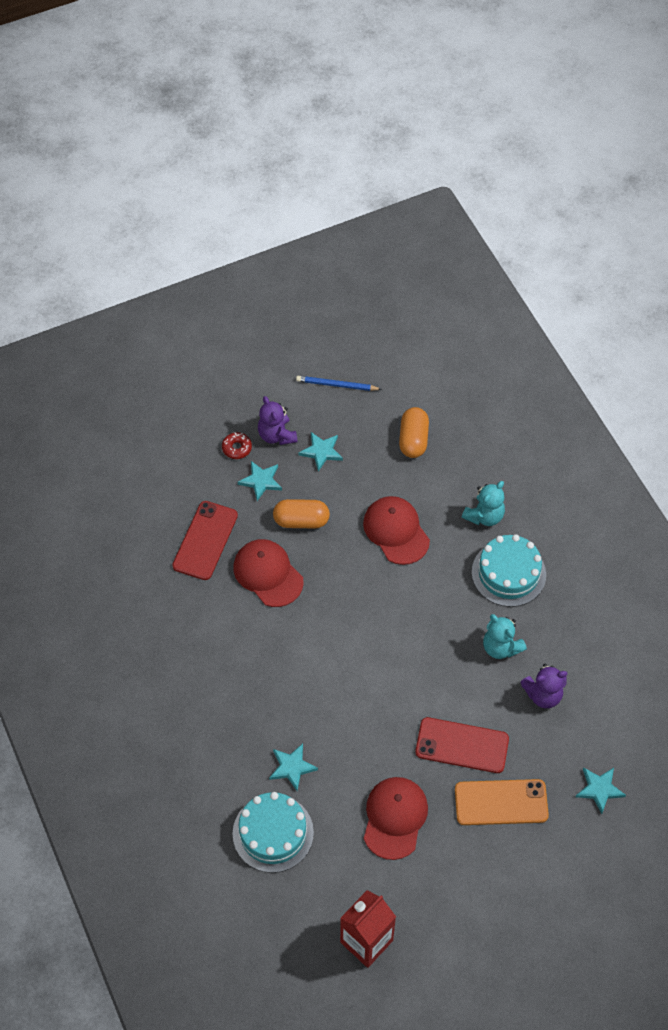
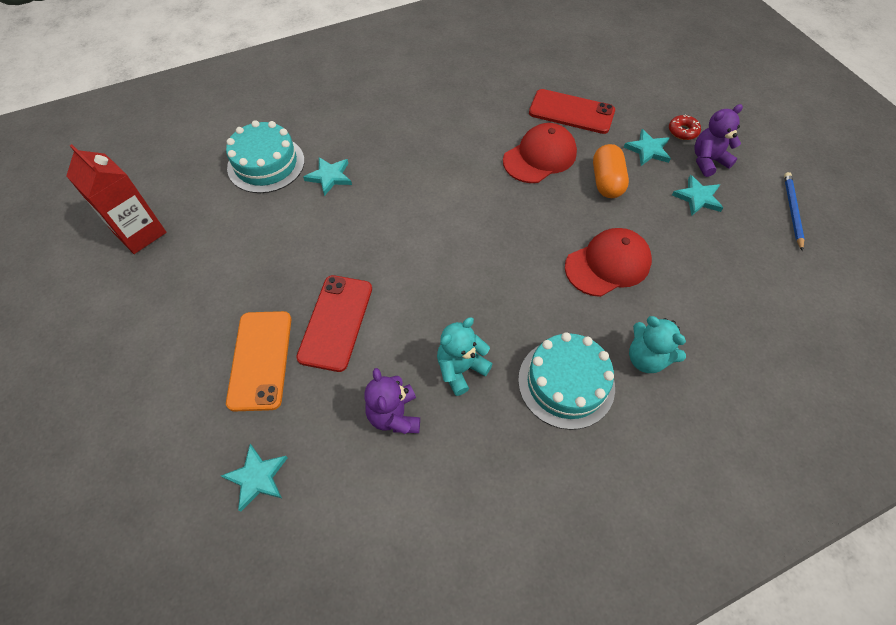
camera: 90 degrees right, 0 degrees up
(395, 818) = (262, 258): red cap -> none
(413, 440) = (739, 283): orange capsule -> none

